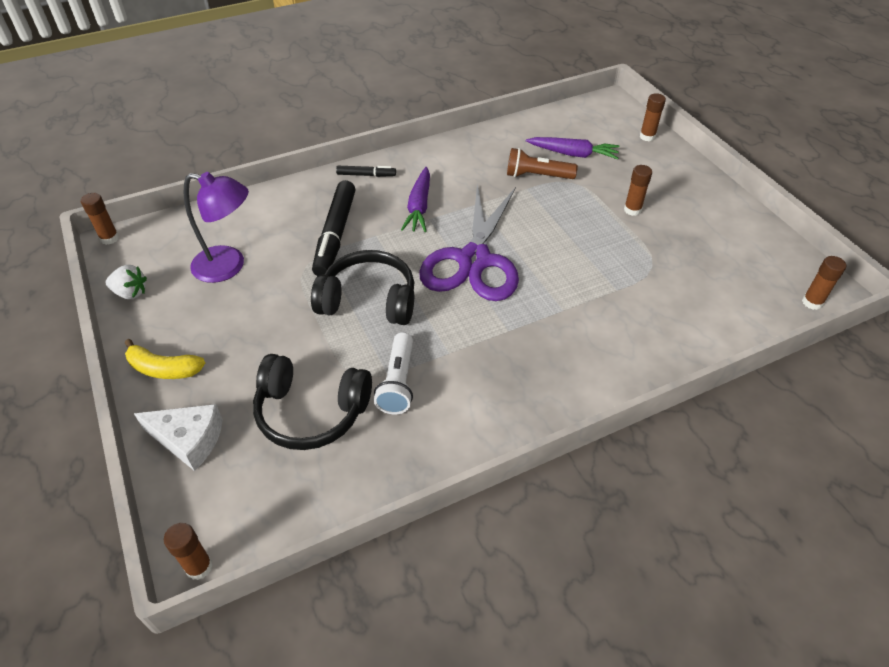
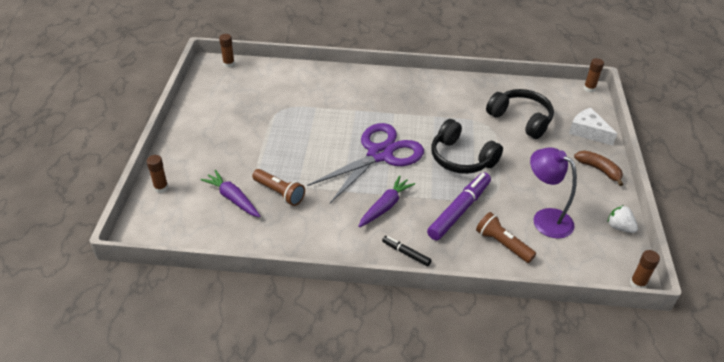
camera: 150 degrees left, 5 degrees down
(164, 369) = (599, 170): yellow banana -> brown banana
(271, 219) = (502, 244): none -> brown flashlight
(335, 234) = (459, 210): black marker -> purple marker
(398, 382) = (469, 114): white flashlight -> none
(632, 210) = (249, 142): brown glue stick -> none

